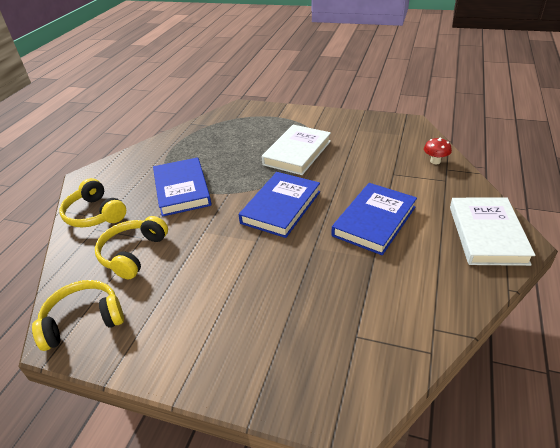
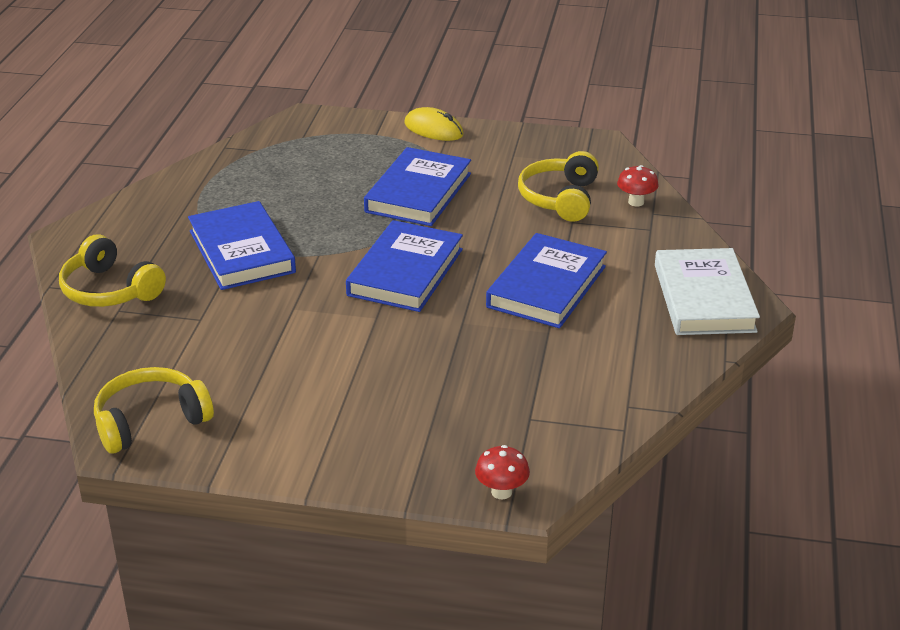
camera: 10 degrees left, 5 degrees down
(133, 253) = (192, 340): yellow headphones -> yellow headphones (560, 198)
(297, 153) = (418, 193): white book -> blue book
(311, 114) = (433, 129): none -> yellow mouse
(328, 413) = (501, 492): none -> red mushroom

